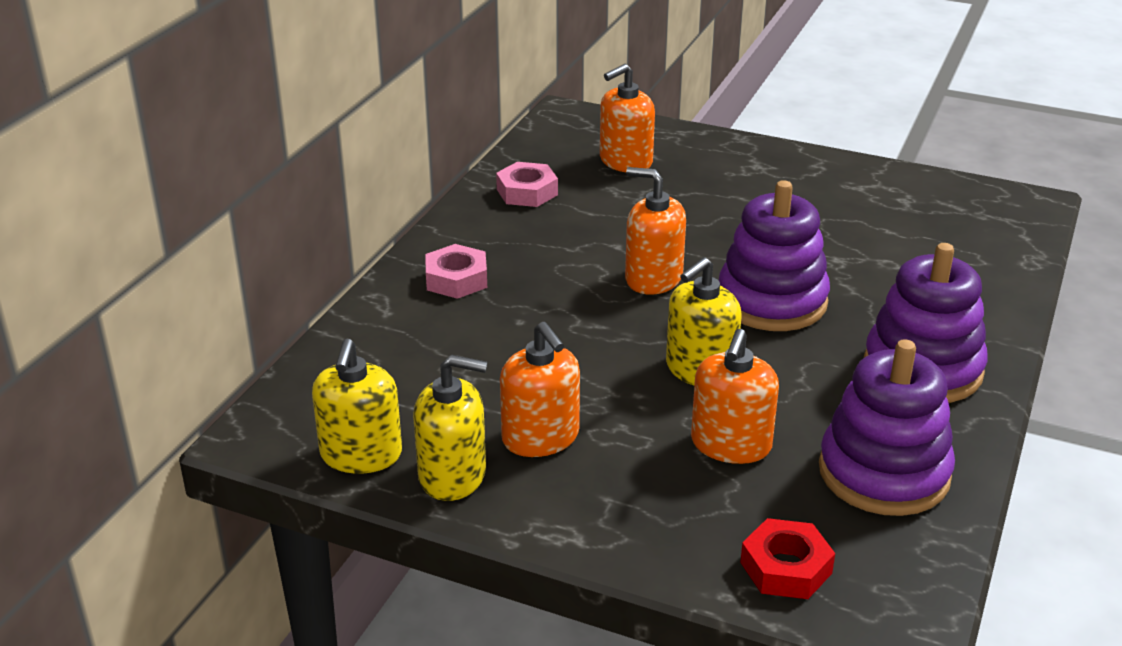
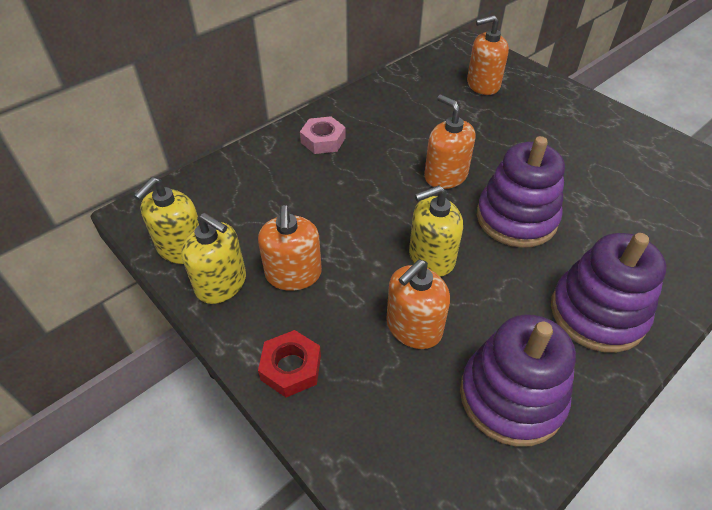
camera: 25 degrees right, 15 degrees up
(527, 192) = (406, 91): pink nut -> none
(785, 567) = (385, 453): red nut -> red nut (291, 367)

